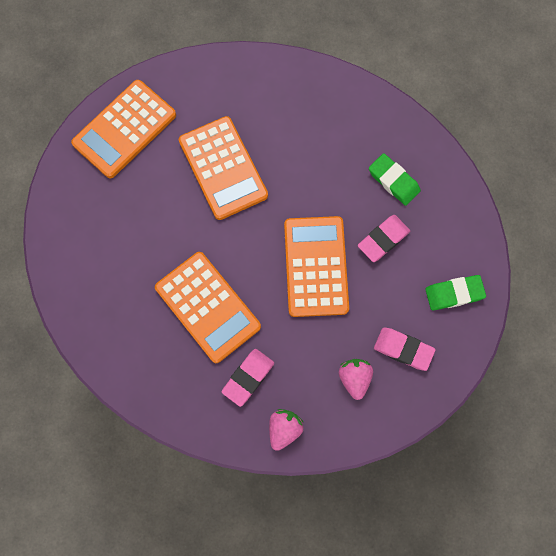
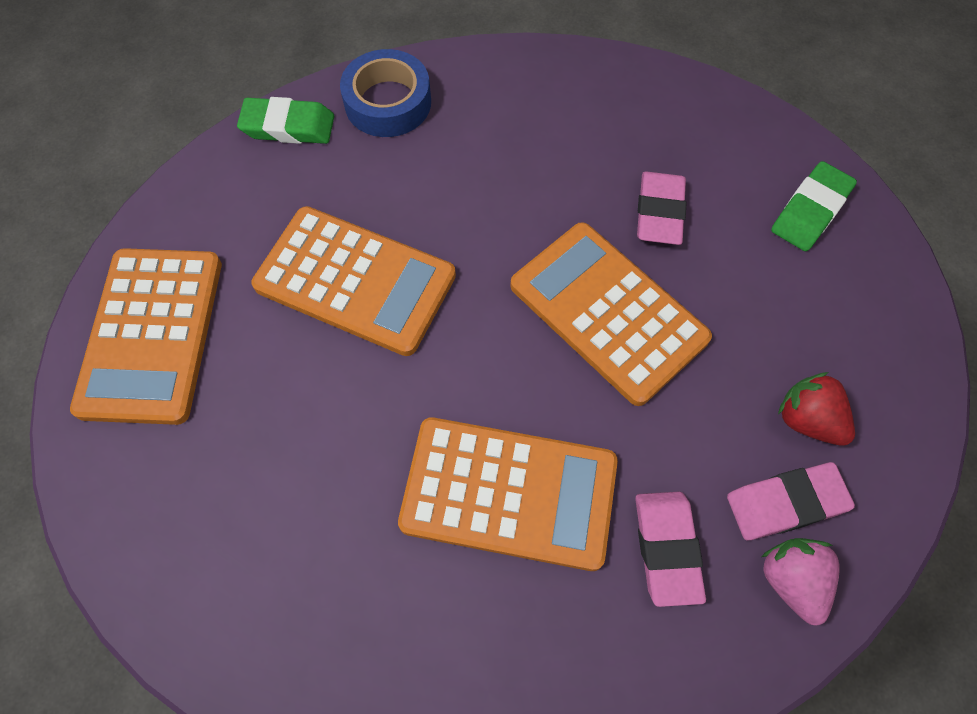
camera: 40 degrees left, 10 degrees down
(310, 88) = (388, 102): none -> blue tape
(354, 378) = (807, 419): pink strawberry -> red strawberry
(393, 181) = (601, 135): green eraser -> green eraser (288, 126)
(403, 349) = (826, 328): pink eraser -> pink eraser (785, 503)

